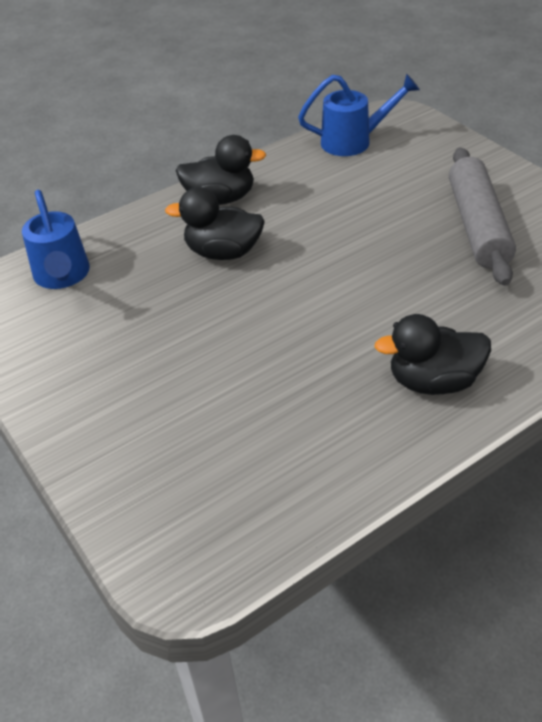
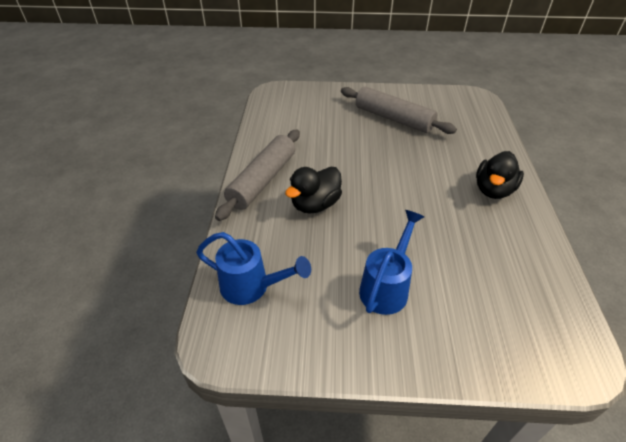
camera: 55 degrees left, 0 degrees up
(220, 199) = (263, 180): black duck -> grey rolling pin
(354, 141) = (277, 113): blue watering can -> blue watering can (386, 287)

